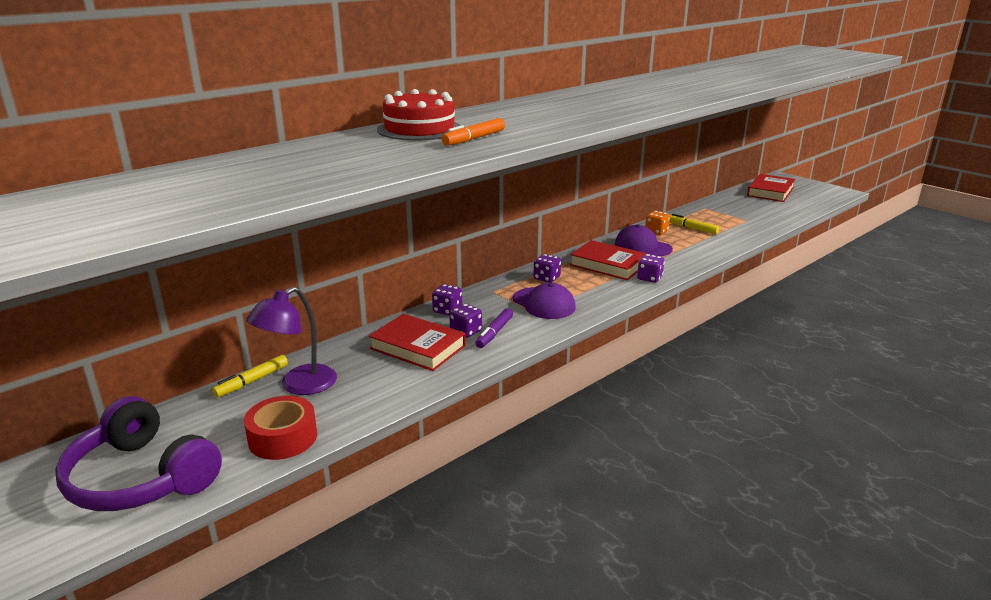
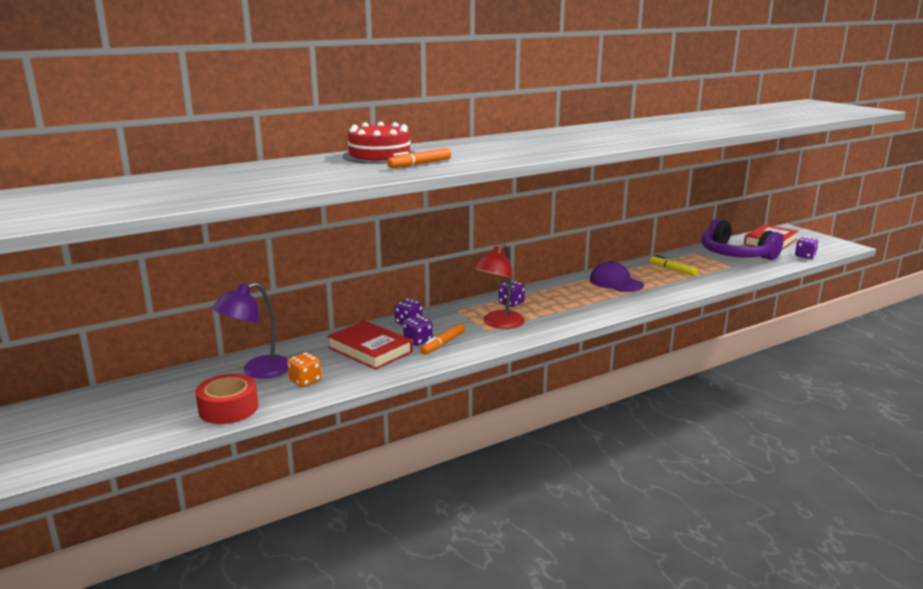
camera: 10 degrees right, 5 degrees down
(141, 478) = (106, 426): purple headphones -> purple headphones (735, 254)
(252, 381) = (220, 364): yellow marker -> none
(494, 333) = (443, 344): purple marker -> orange marker
(544, 303) = (499, 323): purple cap -> red lamp
(608, 265) = (574, 296): red book -> none
(649, 278) = (609, 310): purple dice -> purple dice (805, 256)
(656, 232) = (635, 271): orange dice -> orange dice (305, 381)

